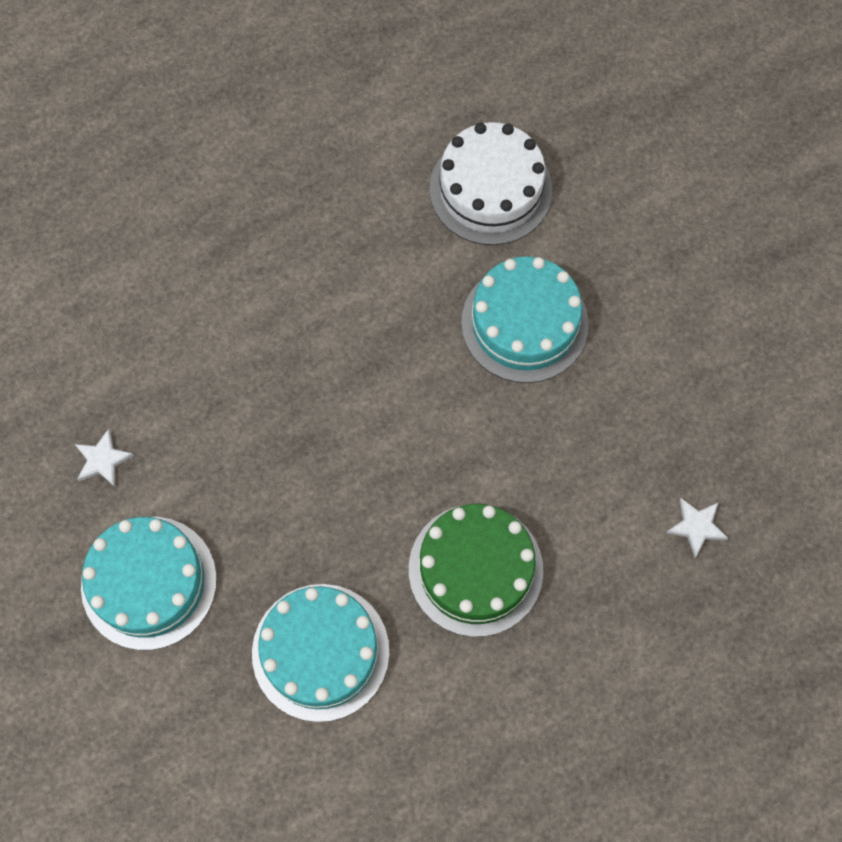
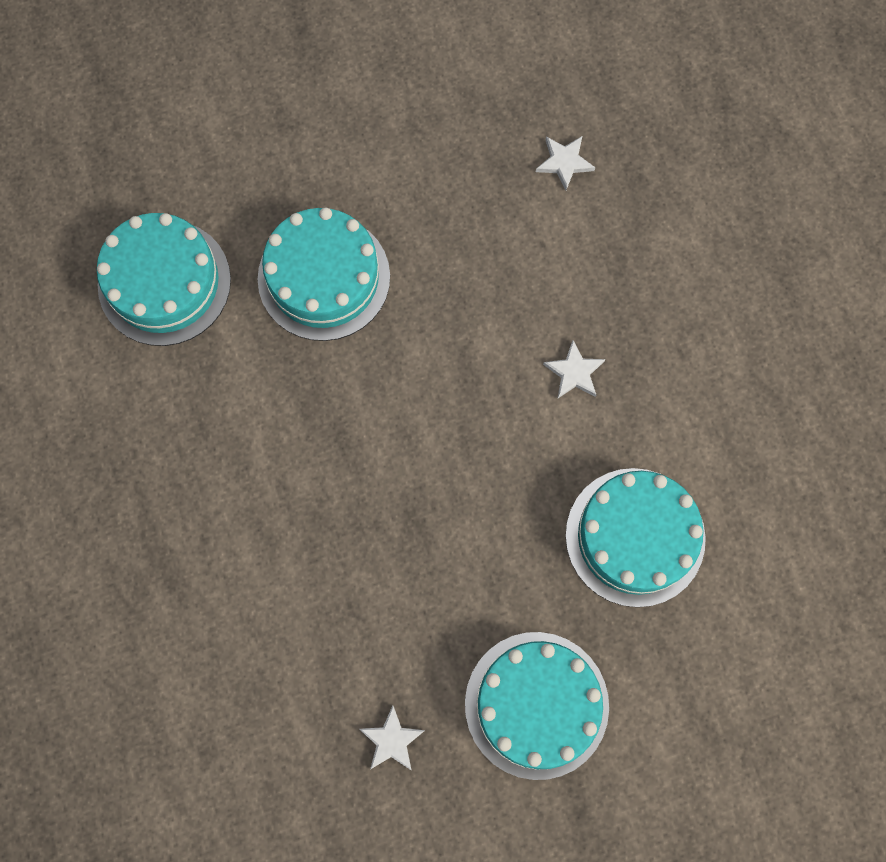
camera: 80 degrees left, 5 degrees up
(475, 569) = (574, 372): green cake -> white star
(490, 189) = (164, 282): white cake -> turquoise cake

